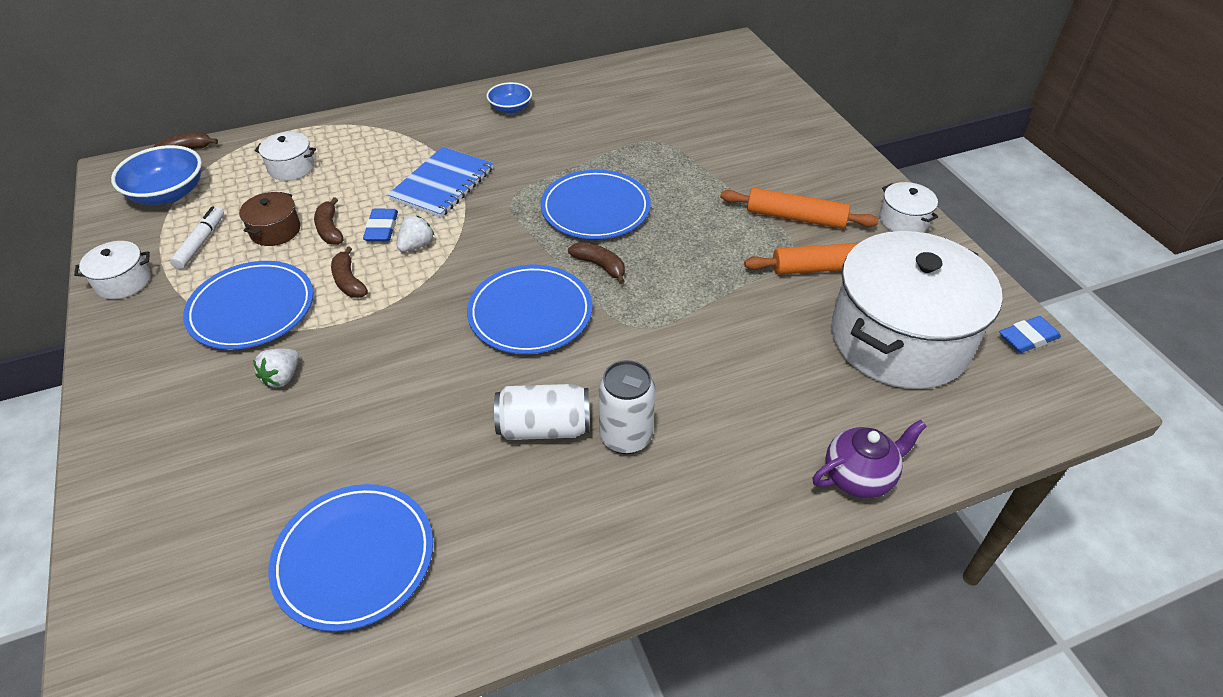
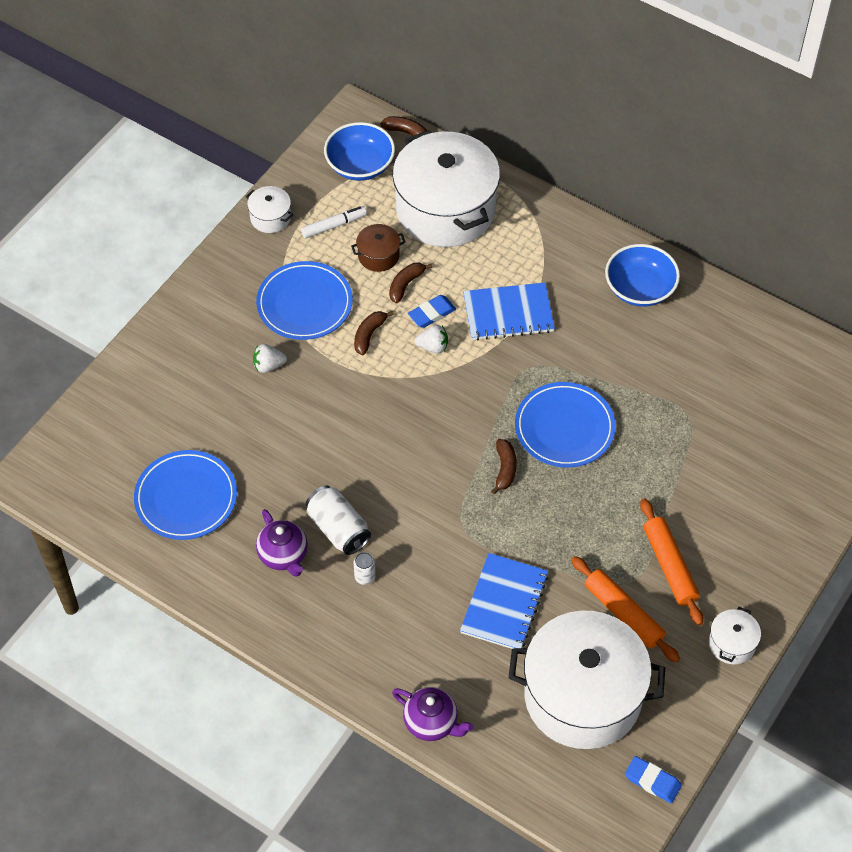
camera: 55 degrees right, 10 degrees up
(291, 167) = (445, 209): white pot -> white pot, size x2.45
(510, 108) = (640, 289): blue bowl -> blue bowl, size x1.63
(530, 313) = (425, 458): blue plate -> none
(531, 499) = (283, 555): none -> purple teapot
(625, 437) = (365, 577): white can -> white can, size x0.54
(750, 341) = (504, 603): none -> blue notebook

